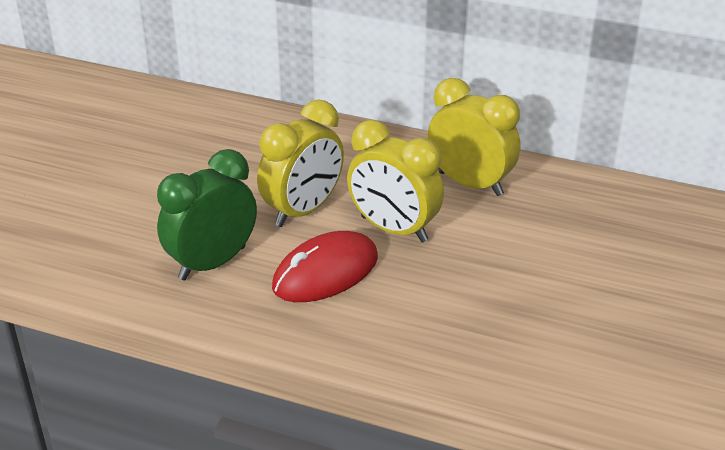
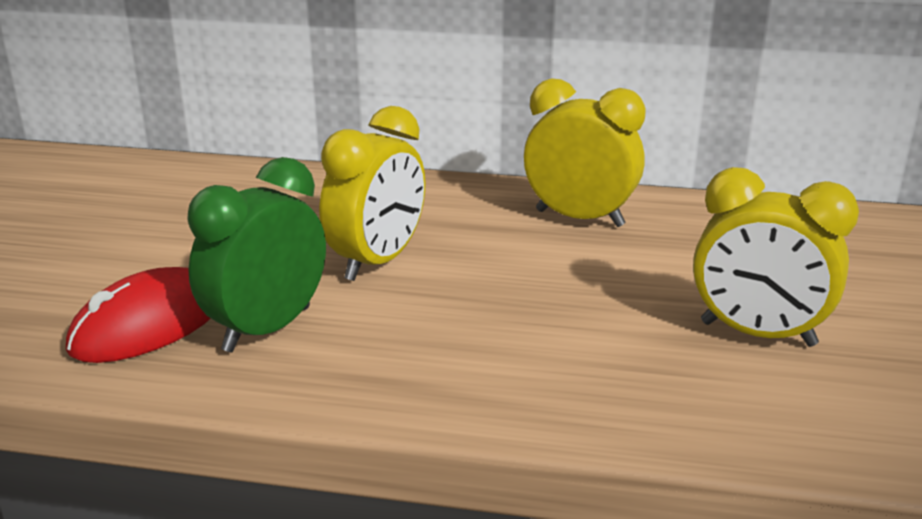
camera: 10 degrees left, 10 degrees down
(325, 273) = (428, 325): red mouse -> red mouse (148, 325)
(394, 229) = (502, 271): yellow clock -> yellow clock (757, 334)

